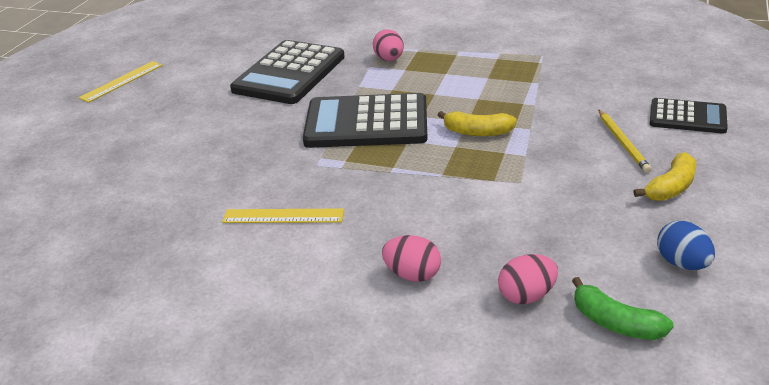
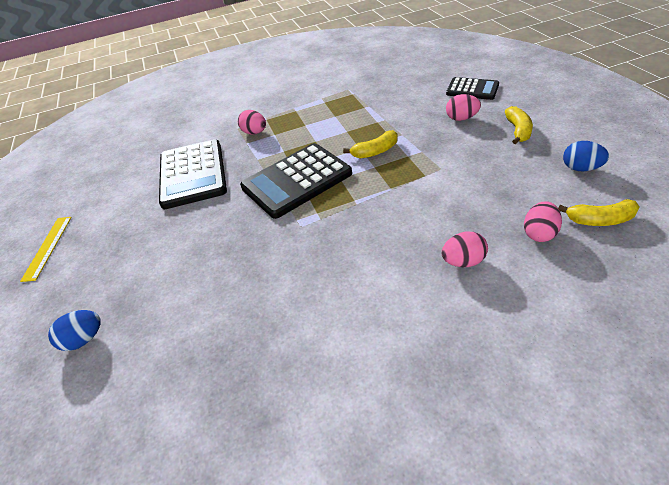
camera: 35 degrees left, 10 degrees up
(69, 162) = (84, 339): none -> blue egg
(283, 216) = (327, 275): yellow ruler -> none
(615, 323) = (599, 220): green banana -> yellow banana
(623, 143) = (461, 118): yellow pencil -> pink egg
(687, 117) = (472, 89): black calculator -> black calculator turned 45 degrees clockwise

